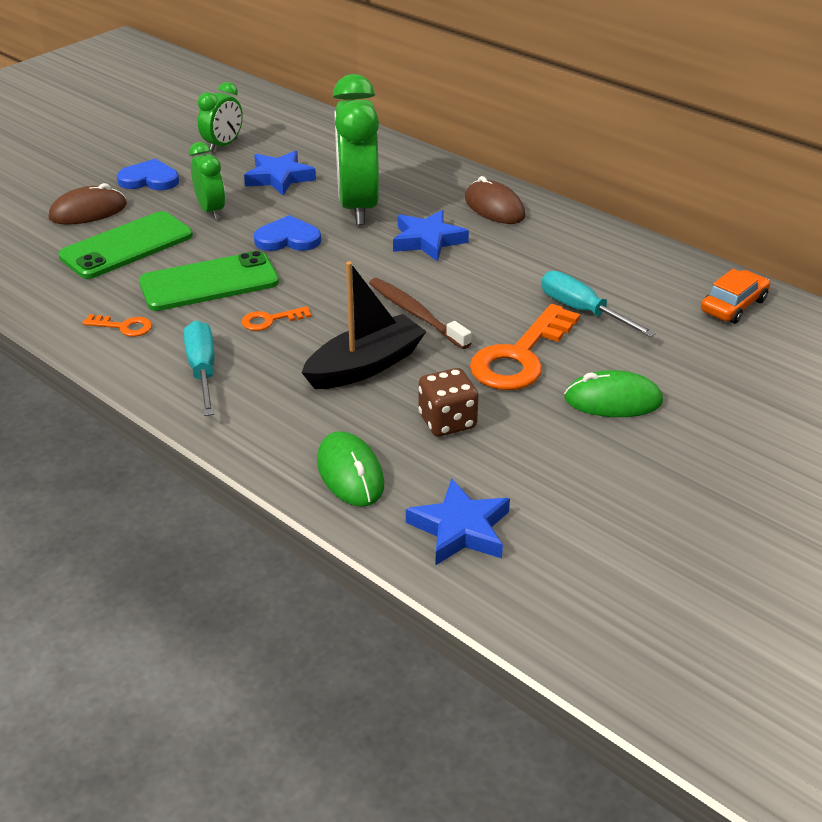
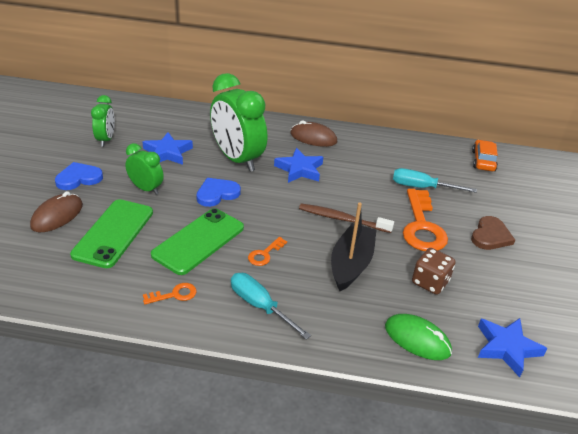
camera: 35 degrees left, 0 degrees up
(613, 400) = (490, 236): green mouse -> brown heart

